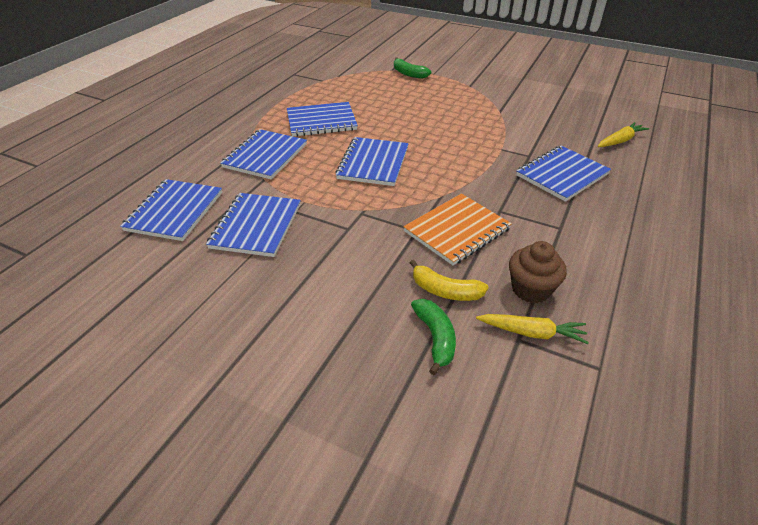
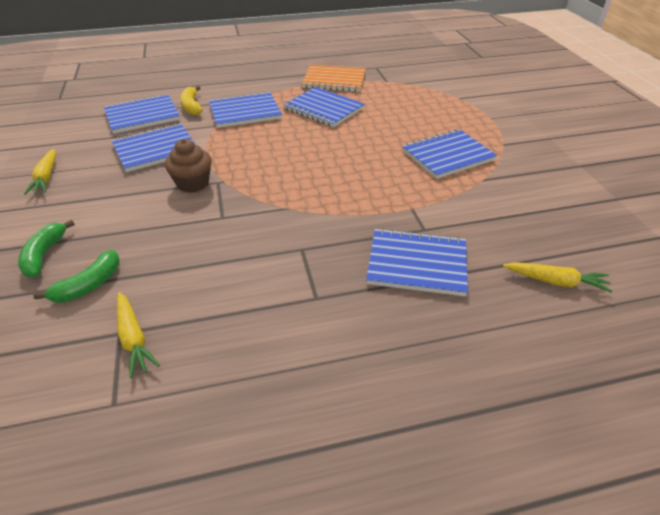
camera: 50 degrees right, 0 degrees up
(204, 314) = (46, 177): none -> yellow carrot
(373, 163) = (294, 156): blue notebook -> blue notebook (448, 156)
(408, 74) = (467, 108): green banana -> green banana (44, 255)
(445, 291) = (152, 266): yellow banana -> yellow banana (191, 106)
(457, 230) = (244, 237): orange notebook -> orange notebook (334, 80)
(531, 289) = (196, 314): brown cupcake -> brown cupcake (193, 183)

